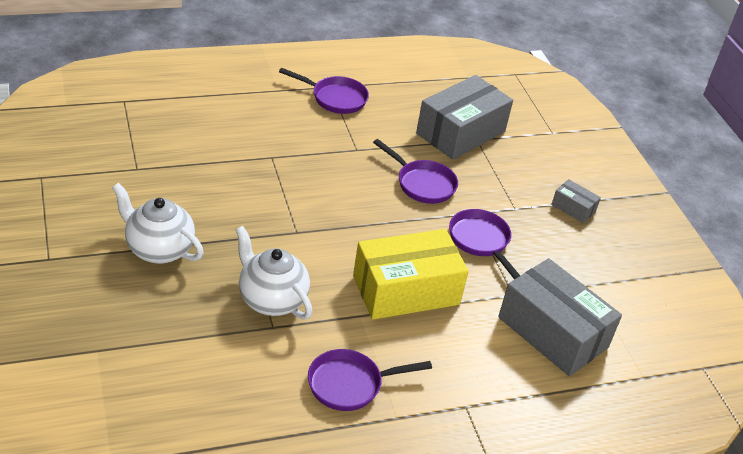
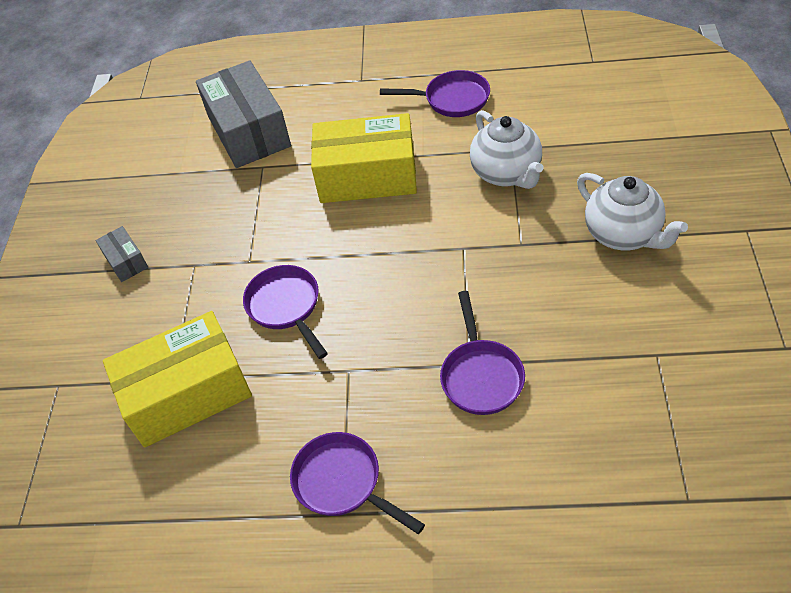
camera: 150 degrees left, 10 degrees up
(461, 132) = (187, 393): grey box -> yellow box
(481, 241) = (260, 225): purple pan -> purple pan (481, 376)

